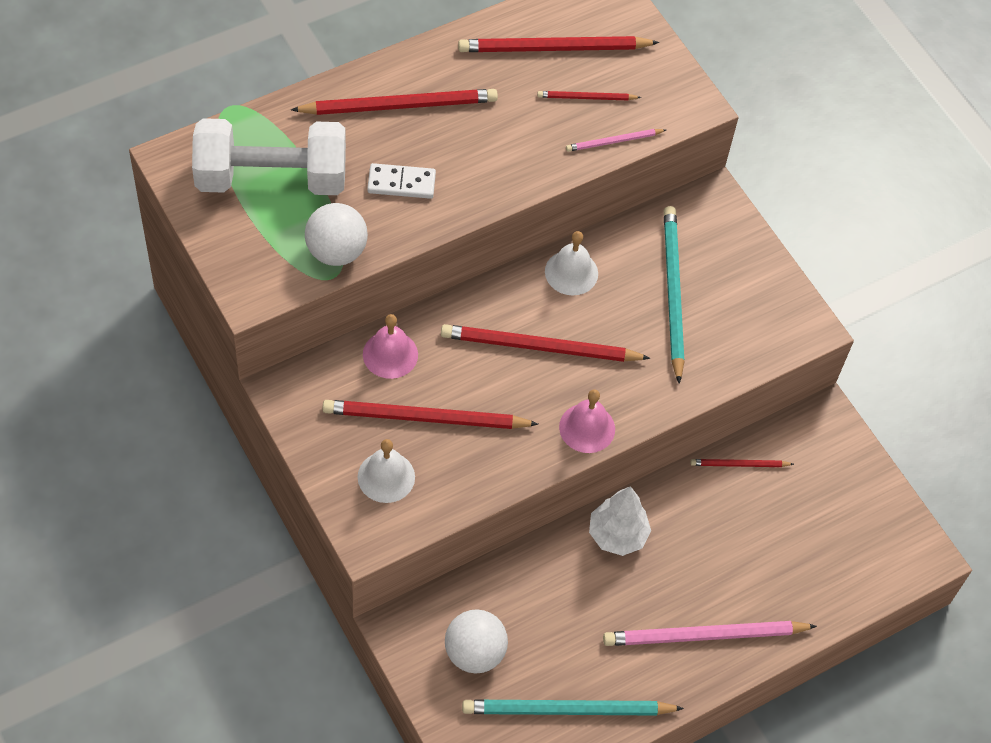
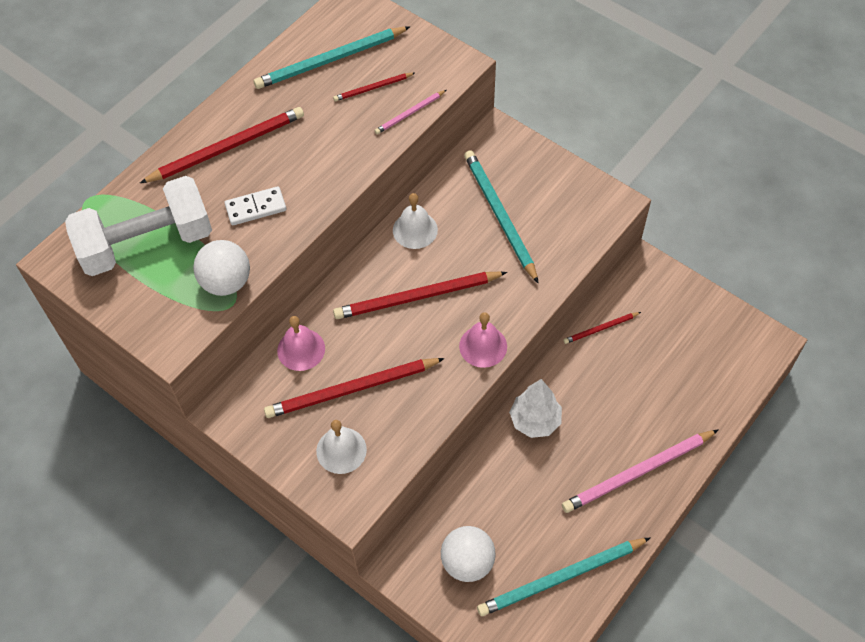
camera: 15 degrees left, 0 degrees up
(553, 48) = (330, 60): red pencil -> turquoise pencil

